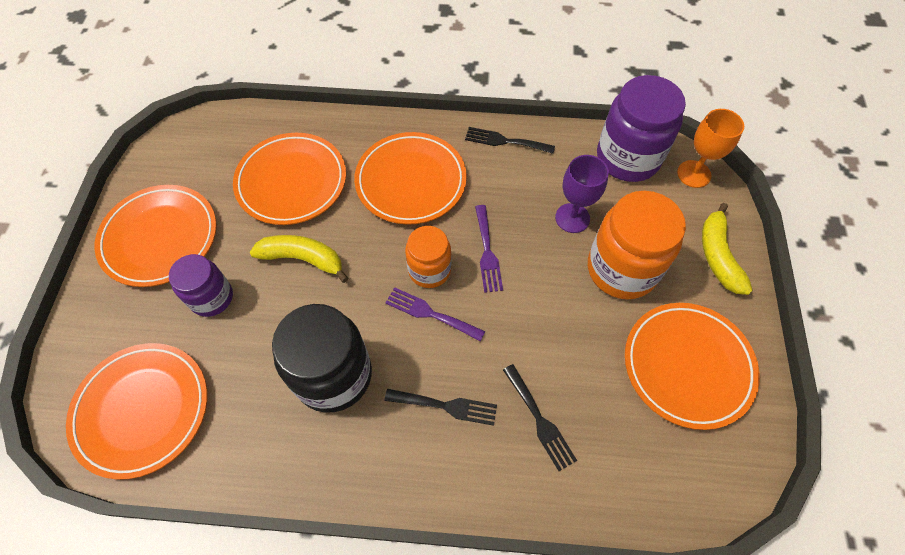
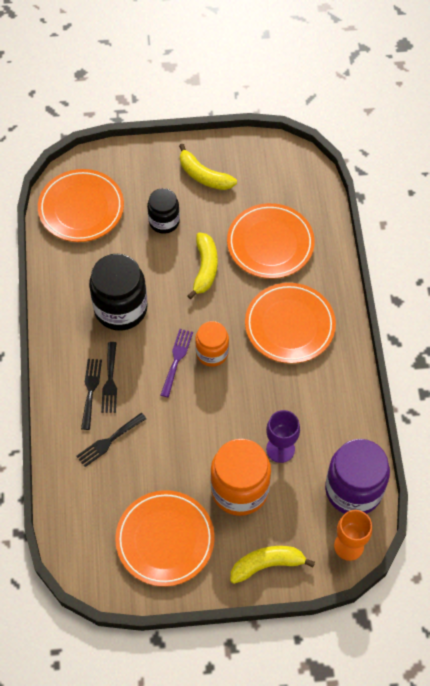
camera: 80 degrees right, 0 degrees up
(160, 238) = (204, 176): orange plate -> yellow banana
(212, 298) = (164, 221): purple jar -> black jar
(487, 252) = (235, 390): purple fork -> none
(505, 141) = (348, 389): black fork -> black fork (90, 390)

